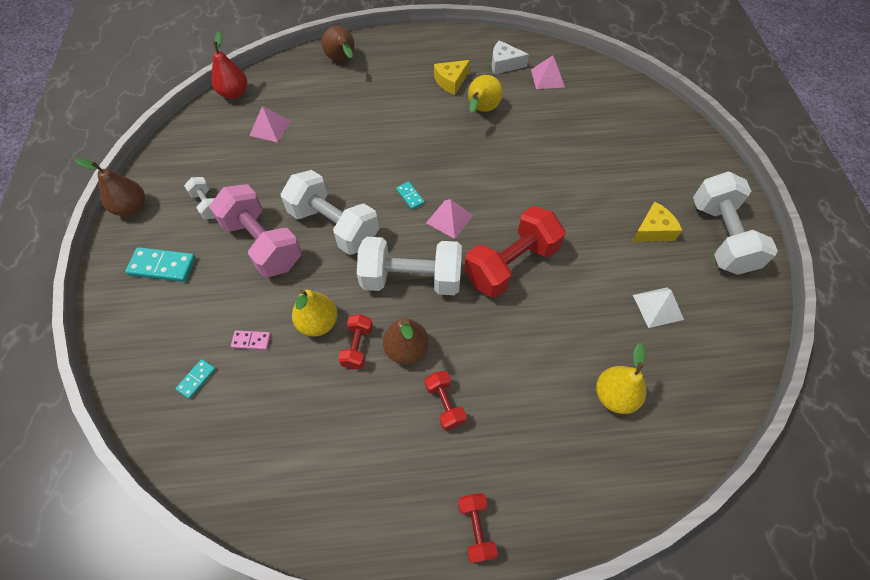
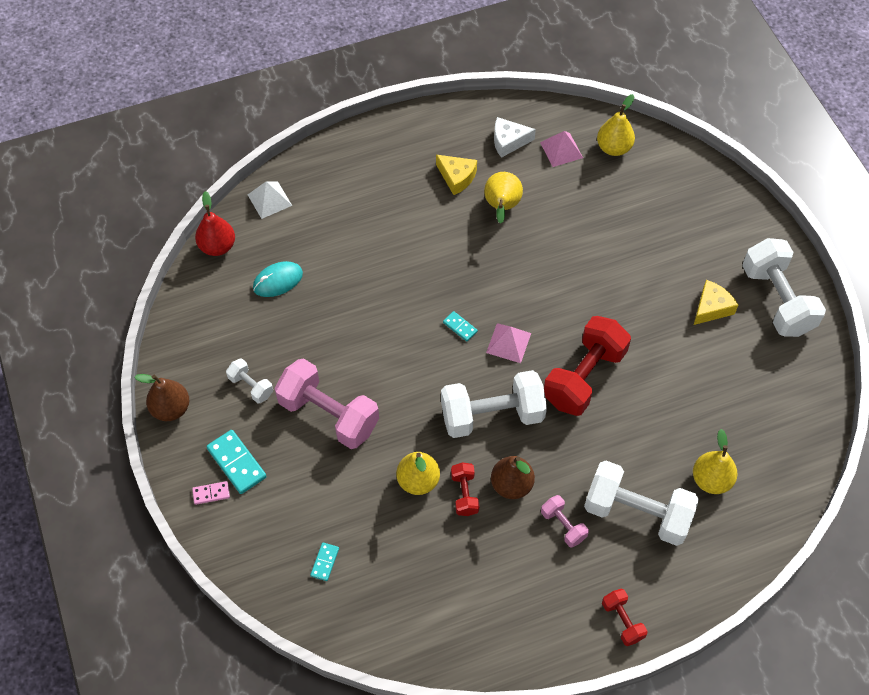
camera: 15 degrees left, 0 degrees up
(162, 266) = (236, 463): turquoise domino -> turquoise domino turned 60 degrees clockwise
(251, 341) = (361, 514): pink domino -> pink domino (211, 493)
(270, 128) = (278, 281): pink pyramid -> turquoise mouse
(334, 226) = (394, 378): white dumbbell -> white dumbbell (637, 513)
(342, 60) = (323, 176): brown pear -> none
(445, 404) = (563, 525): red dumbbell -> pink dumbbell
(451, 81) = (457, 177): yellow cheese -> yellow cheese turned 90 degrees counterclockwise
(594, 85) = (613, 148): none -> yellow pear
(658, 307) = (732, 386): white pyramid -> white pyramid (269, 200)

